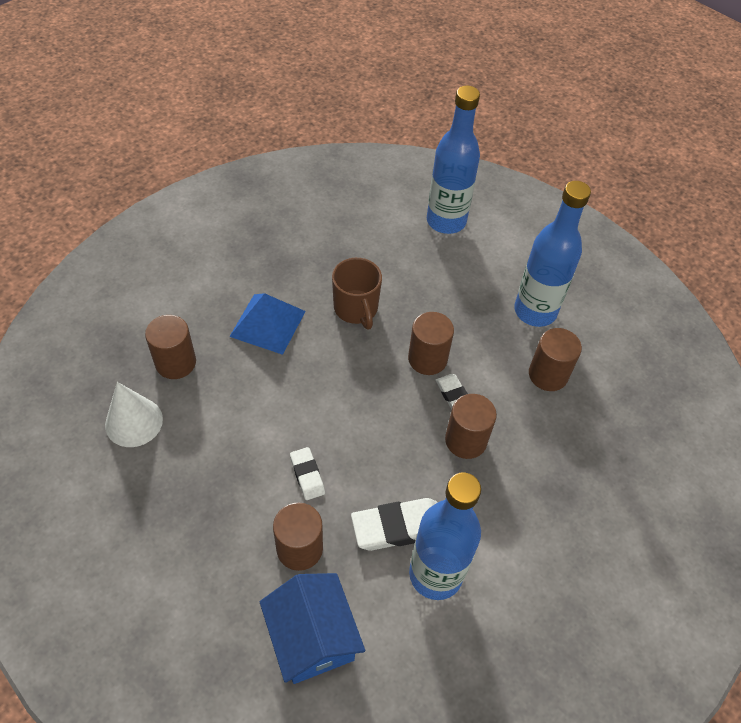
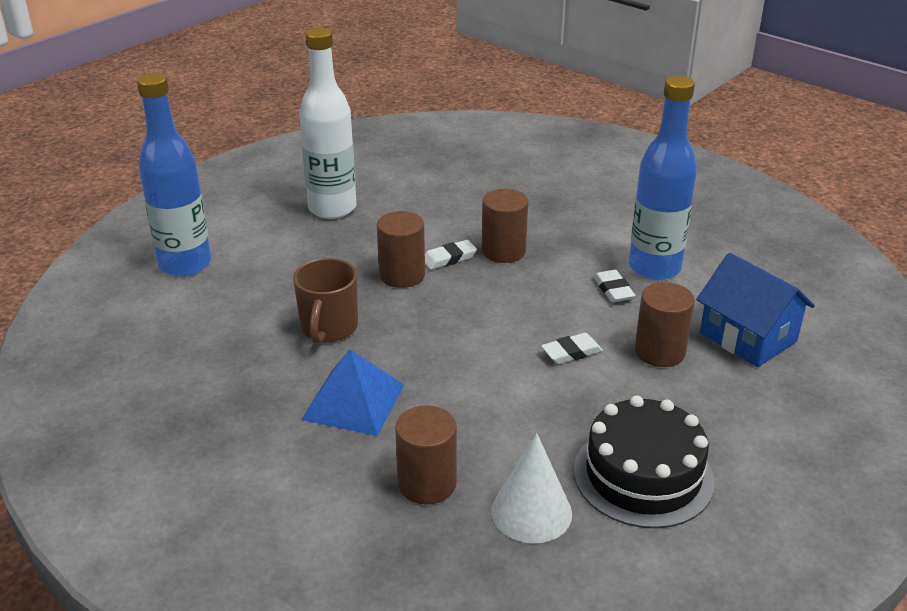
camera: 90 degrees left, 20 degrees down
(151, 502) = (643, 475): none -> black cake
(312, 637) = (748, 337): blue house -> blue house turned 75 degrees clockwise
(356, 309) = (328, 328): brown mug -> brown mug turned 120 degrees clockwise
(398, 527) = (613, 290): white eraser -> white eraser, size x0.58
(535, 311) = (332, 208): blue bottle -> white bottle
(548, 375) = (415, 204): brown cylinder -> none

